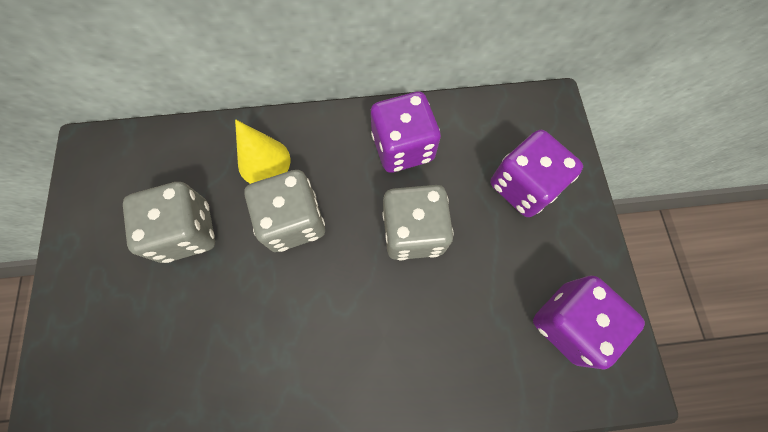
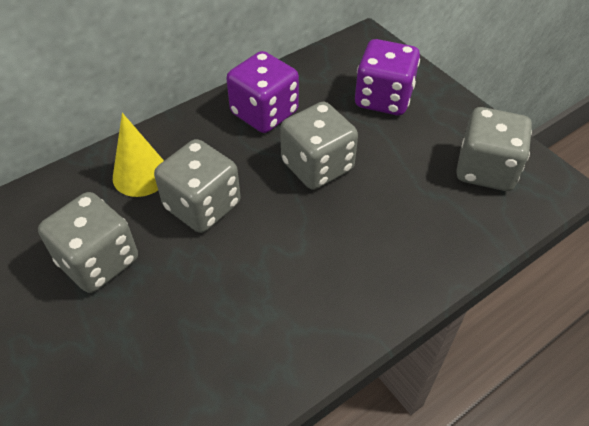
camera: 30 degrees left, 20 degrees down
(568, 323) = (485, 170): purple dice -> grey dice

